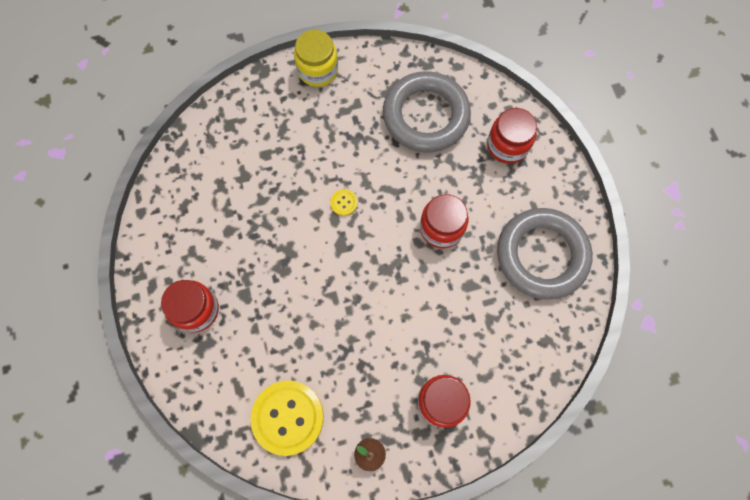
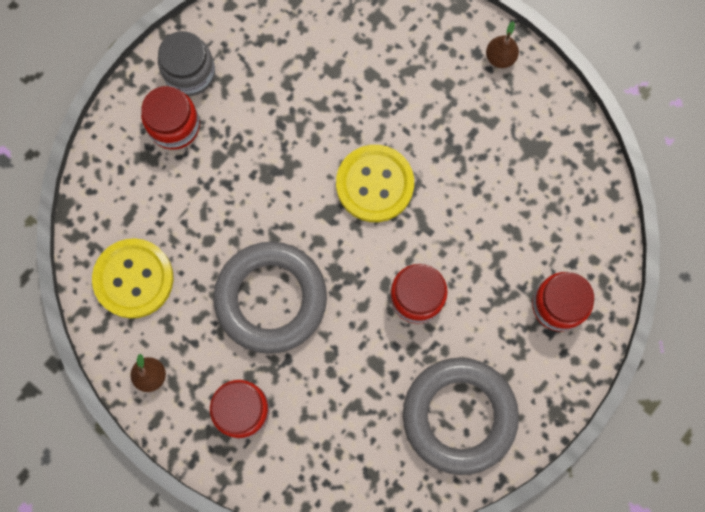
camera: 55 degrees right, 5 degrees up
(166, 272) = (190, 73): none -> grey jar
(318, 70) = (500, 57): yellow jar -> brown pear
(344, 203) = (375, 184): yellow button -> yellow button, size x2.39
(425, 116) = (529, 200): grey ring -> grey ring (271, 299)

